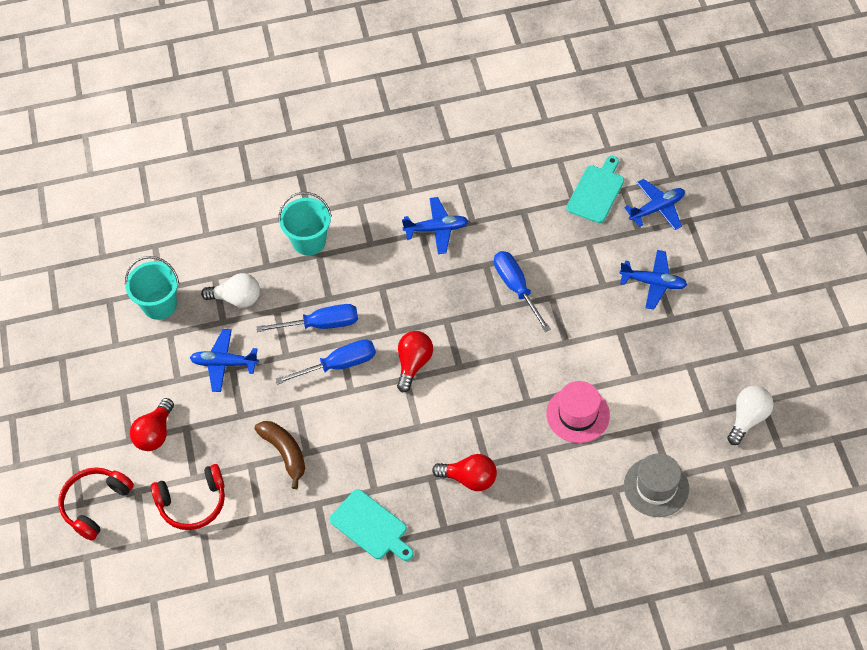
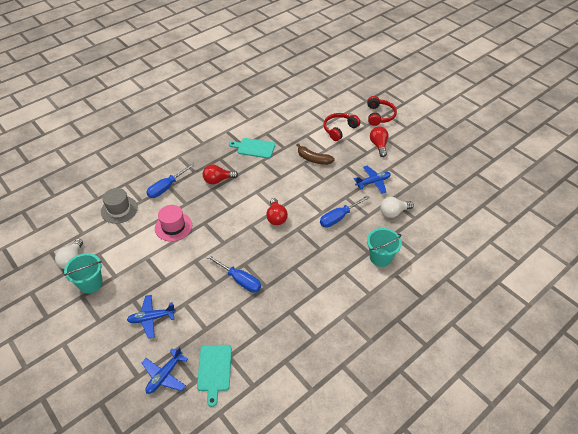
camera: 150 degrees right, 10 degrees down
(159, 305) = (429, 194): turquoise bucket -> turquoise bucket (90, 283)
(339, 365) = (315, 203): blue screwdriver -> blue screwdriver (166, 187)
(436, 229) = (310, 296): blue plane -> none

